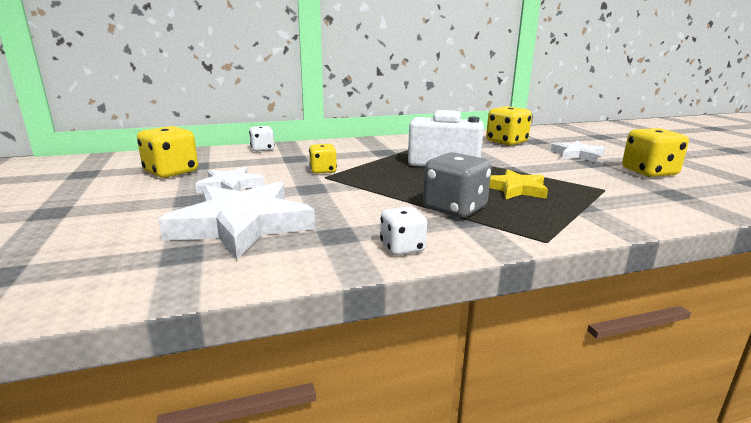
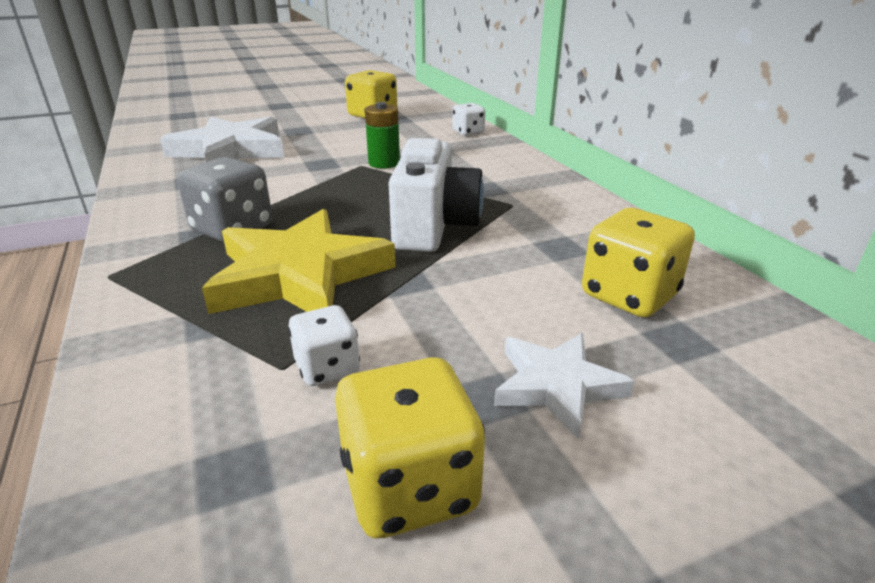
camera: 85 degrees right, 10 degrees up
(230, 186) = (331, 136): white star -> none
(323, 171) = (384, 163): yellow dice -> green battery
(402, 248) = (145, 205): white dice -> white dice (327, 368)
(516, 189) = (299, 275): yellow star -> yellow star, size x1.79

